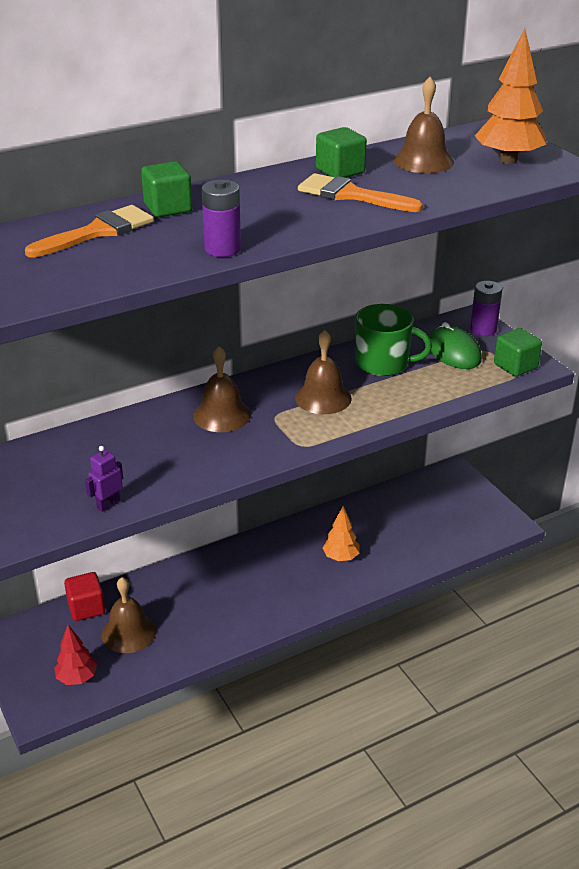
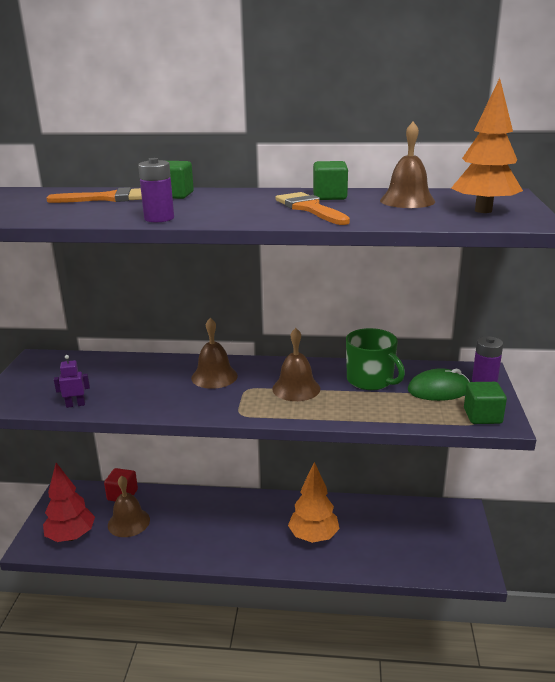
camera: 35 degrees right, 10 degrees down
(77, 678) = (71, 536): red tree -> red tree, size x1.58
(341, 557) = (313, 537): orange tree -> orange tree, size x1.58
(454, 352) = (438, 390): green mouse -> green mouse turned 75 degrees clockwise

